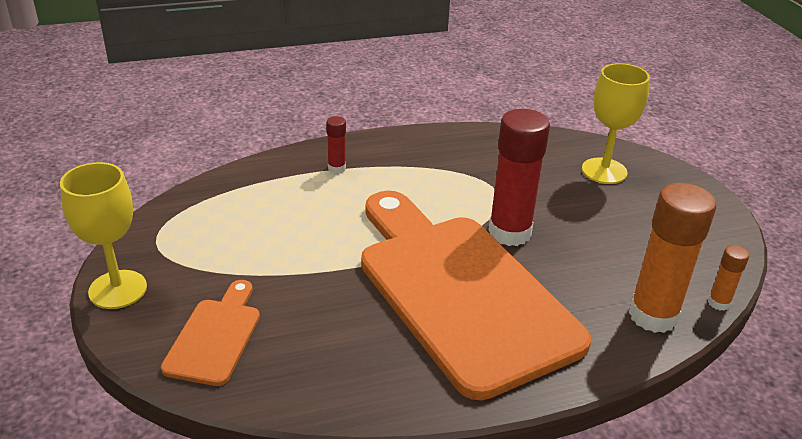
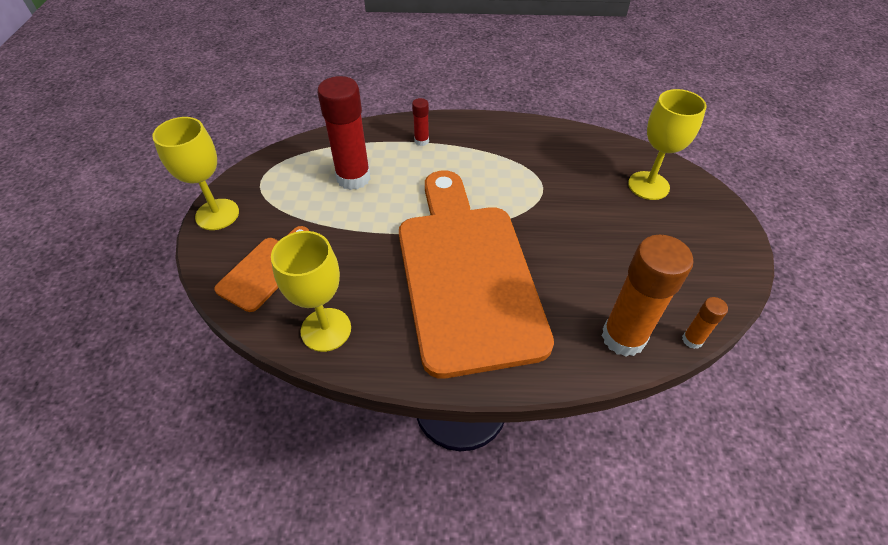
camera: 20 degrees right, 15 degrees up
(326, 382) = (326, 329): none -> yellow goblet
(509, 232) = (534, 229): red glue stick -> red glue stick (353, 178)

